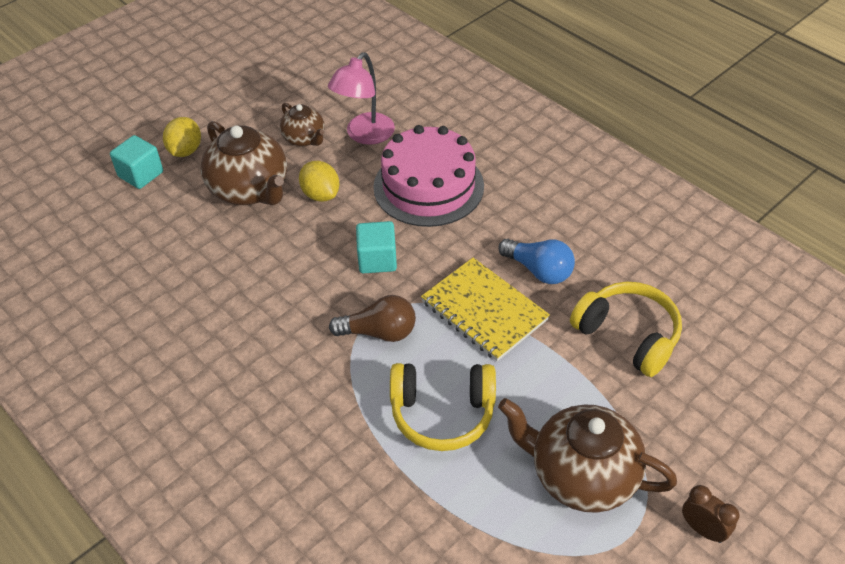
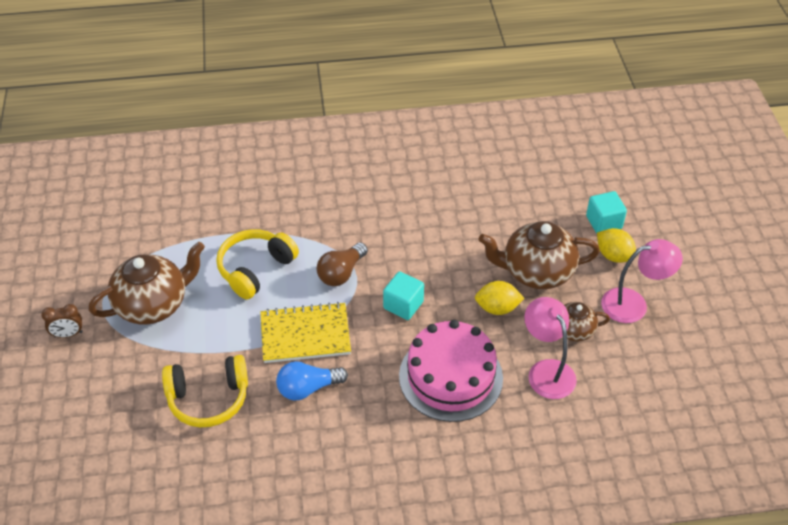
camera: 125 degrees right, 0 degrees up
(240, 117) = (633, 304): none -> pink lamp

